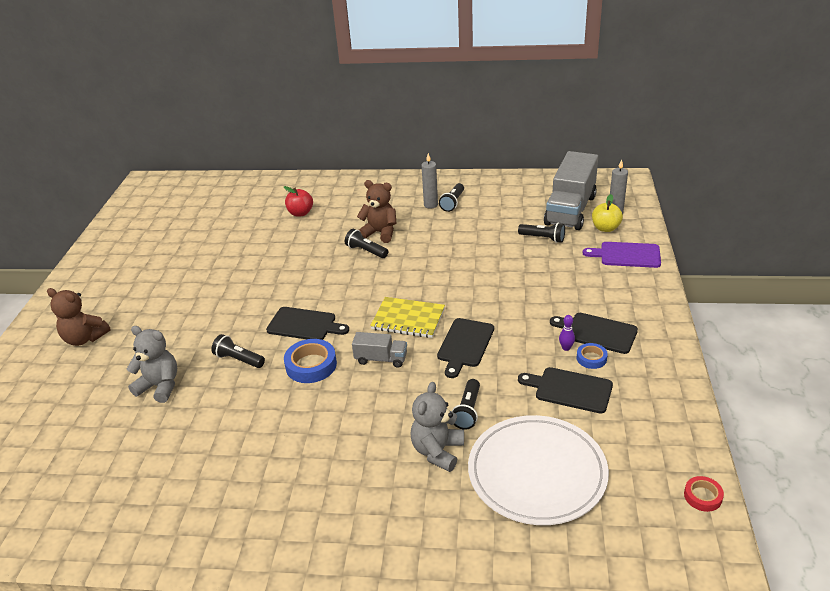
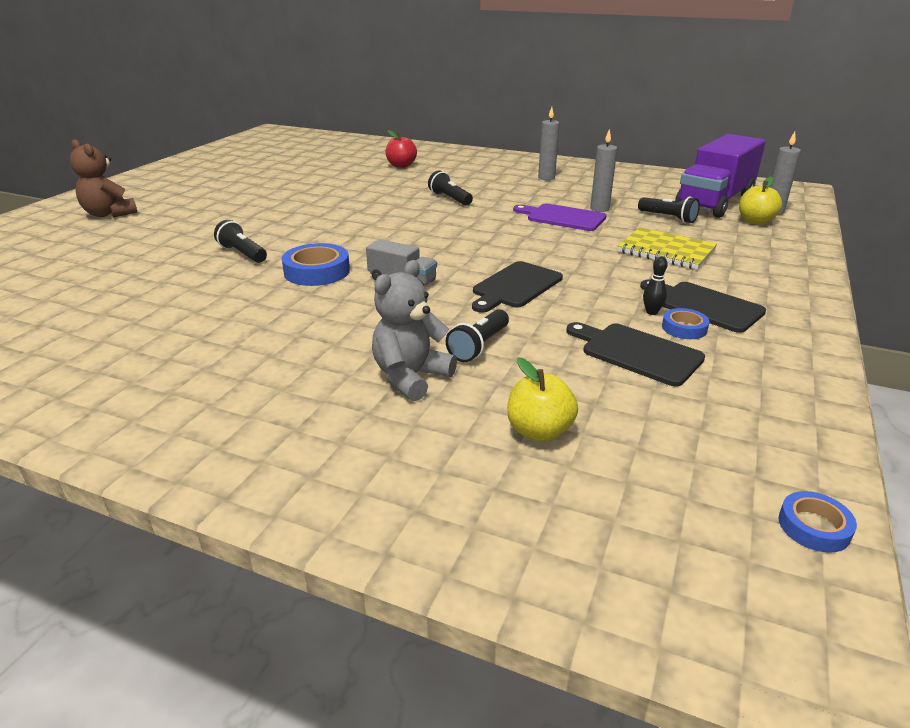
camera: 15 degrees right, 5 degrees down
(160, 386) = (142, 259): grey teddy bear -> none
(304, 325) = (337, 240): black cutting board -> none
(380, 233) = (475, 189): brown teddy bear -> none
(408, 319) = (459, 254): yellow notebook -> yellow notebook (666, 251)
(453, 203) = (572, 179): black flashlight -> none
(488, 238) = (599, 209): none -> grey candle
(537, 473) = (539, 431): white plate -> yellow apple
(566, 348) = (651, 312): purple bowling pin -> black bowling pin
(570, 210) = (714, 202): grey truck -> purple truck
(627, 255) = (776, 246): purple cutting board -> purple cutting board (563, 217)
(702, 496) = (814, 527): red tape -> blue tape

